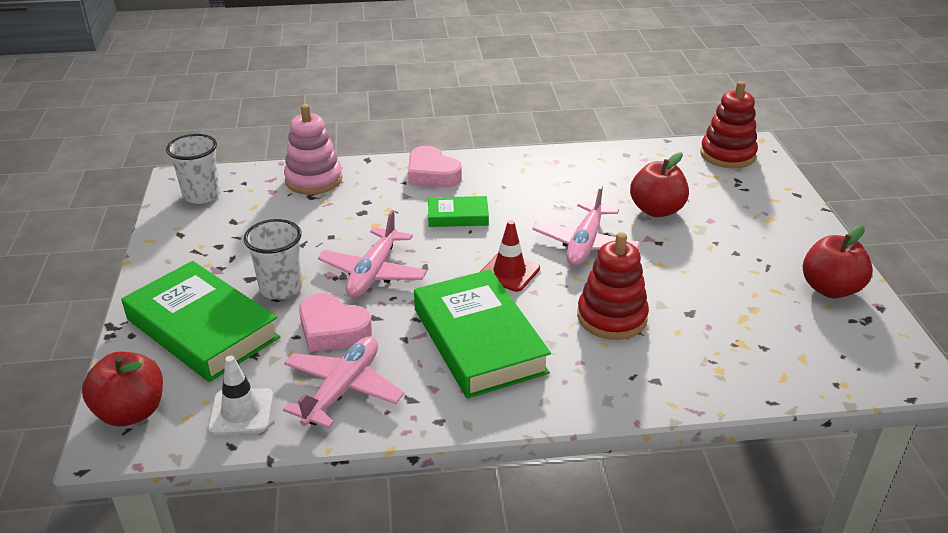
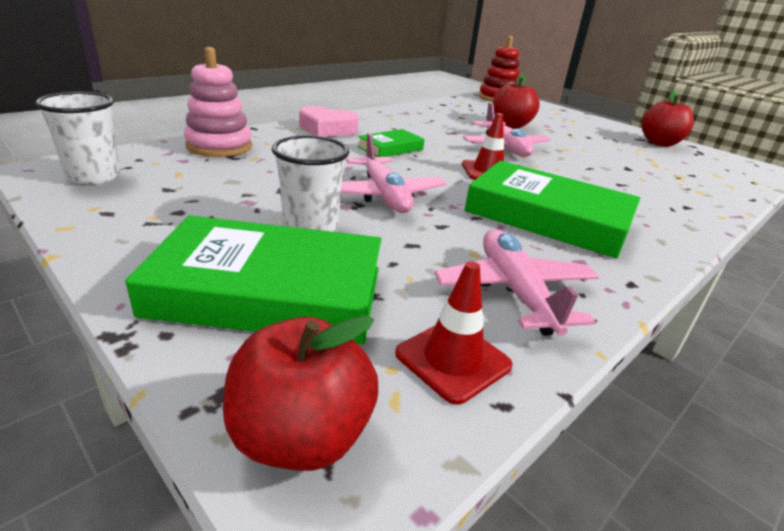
camera: 40 degrees left, 5 degrees down
(241, 412) = (453, 359): white traffic cone -> red traffic cone
(332, 330) = (420, 246): pink heart -> none
(612, 317) = (596, 180): red stacking toy -> none

